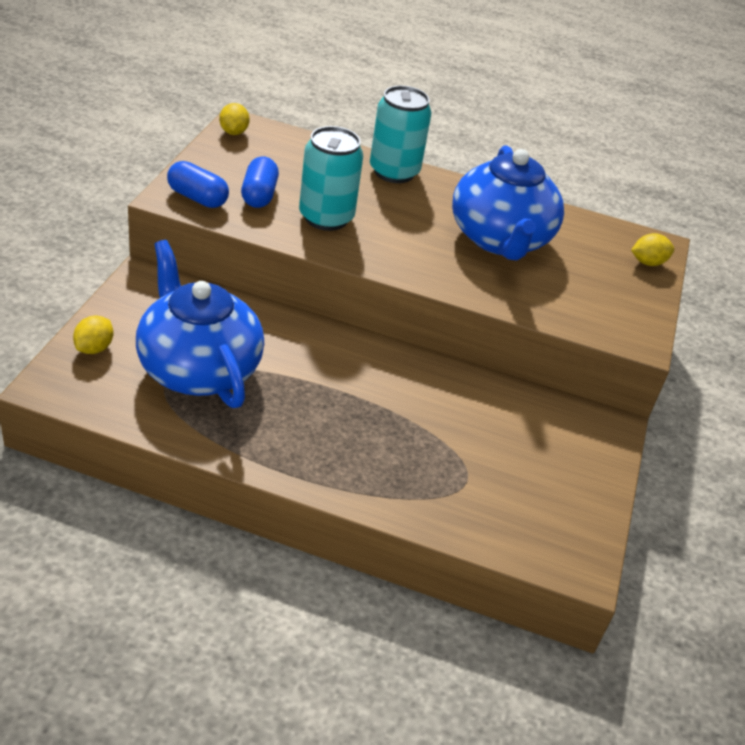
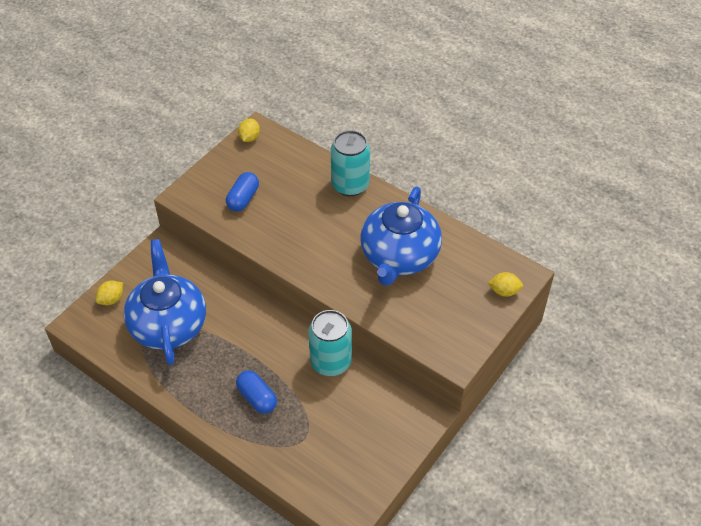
camera: 25 degrees right, 10 degrees up
(197, 198) = (200, 197): blue capsule -> blue capsule (257, 398)
(326, 218) = (281, 224): turquoise can -> turquoise can (331, 362)

